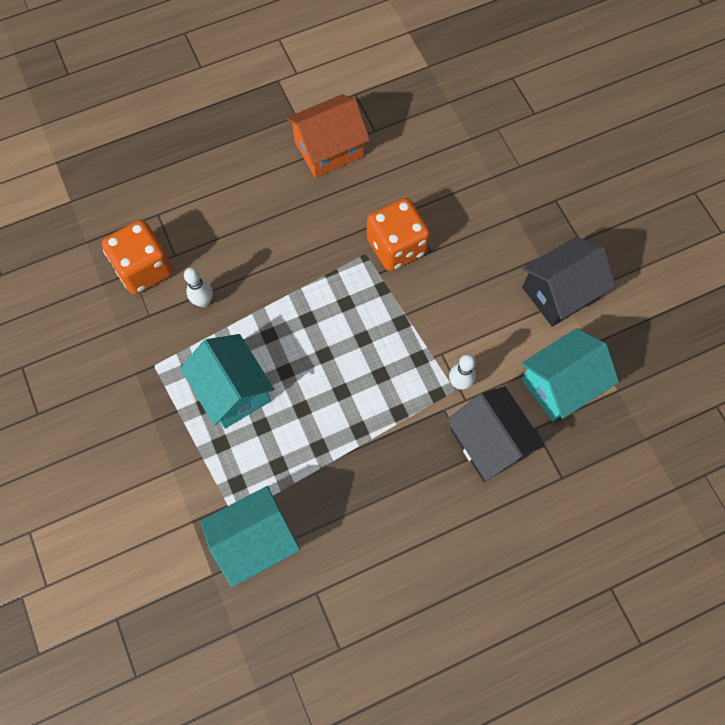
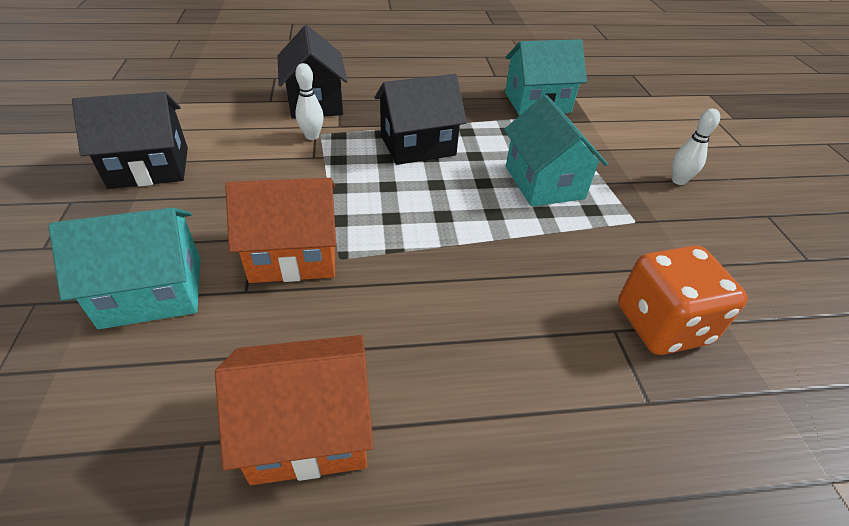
camera: 165 degrees left, 25 degrees down
(203, 301) = (572, 264): white bowling pin -> white bowling pin (678, 181)
(358, 405) = (417, 145): none -> black house
(396, 246) = (293, 254): orange dice -> orange house
(560, 384) = (222, 115): turquoise house -> turquoise house (152, 292)

